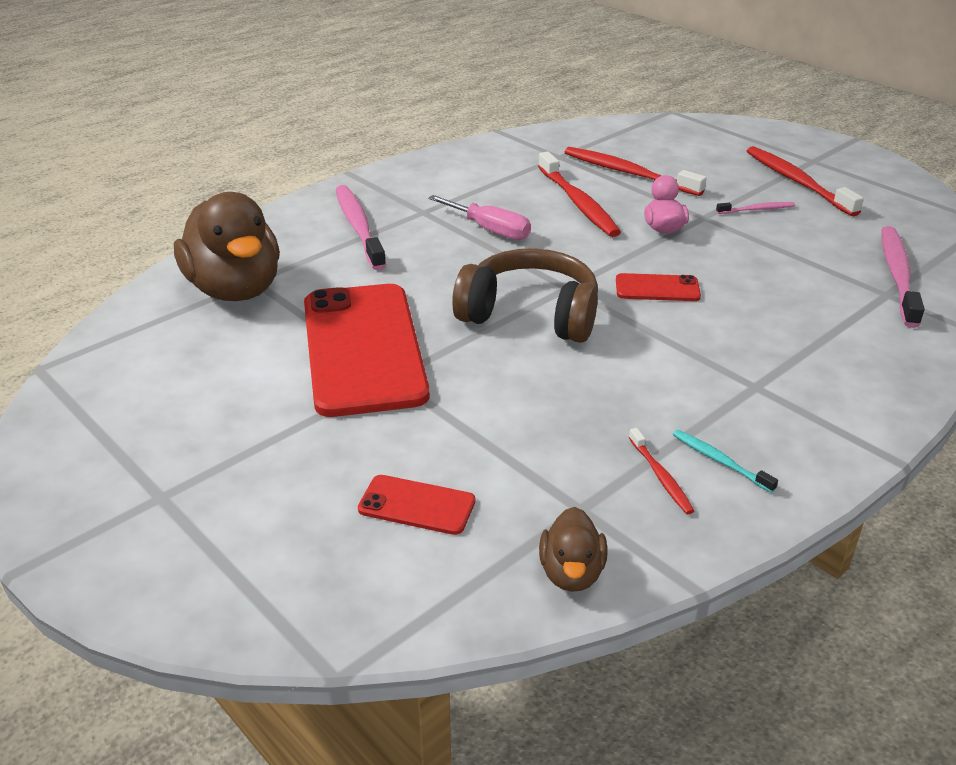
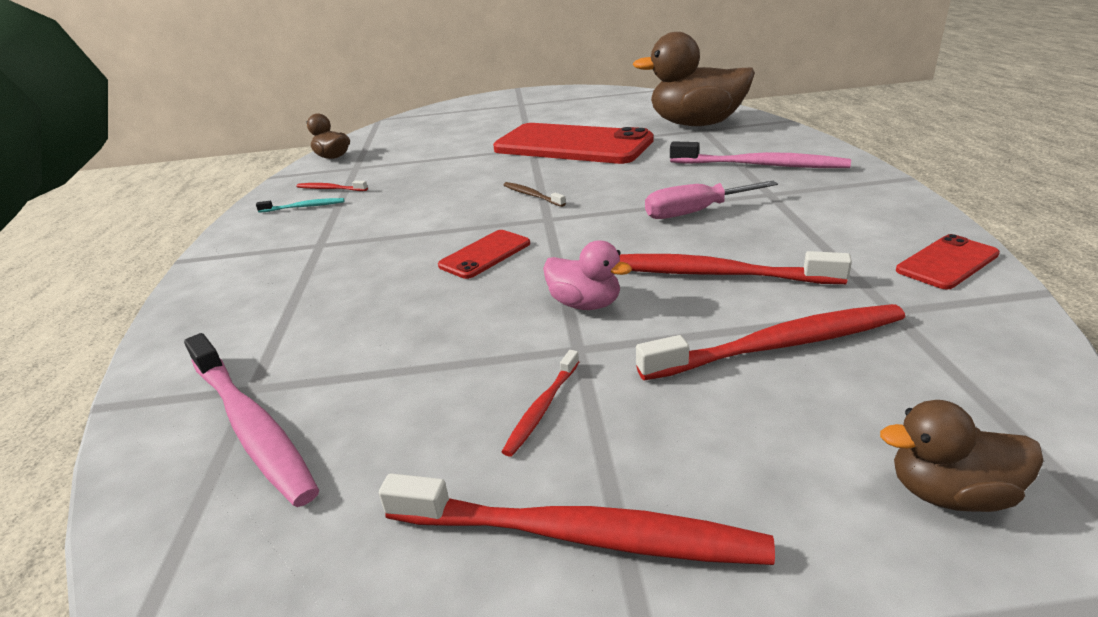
camera: 130 degrees right, 5 degrees down
(417, 505) = (427, 139): red phone -> red phone (947, 262)
(530, 315) = (532, 195): brown headphones -> brown toothbrush
(677, 136) = (949, 493): none -> brown duck
(757, 209) = (542, 408): pink toothbrush -> red toothbrush

